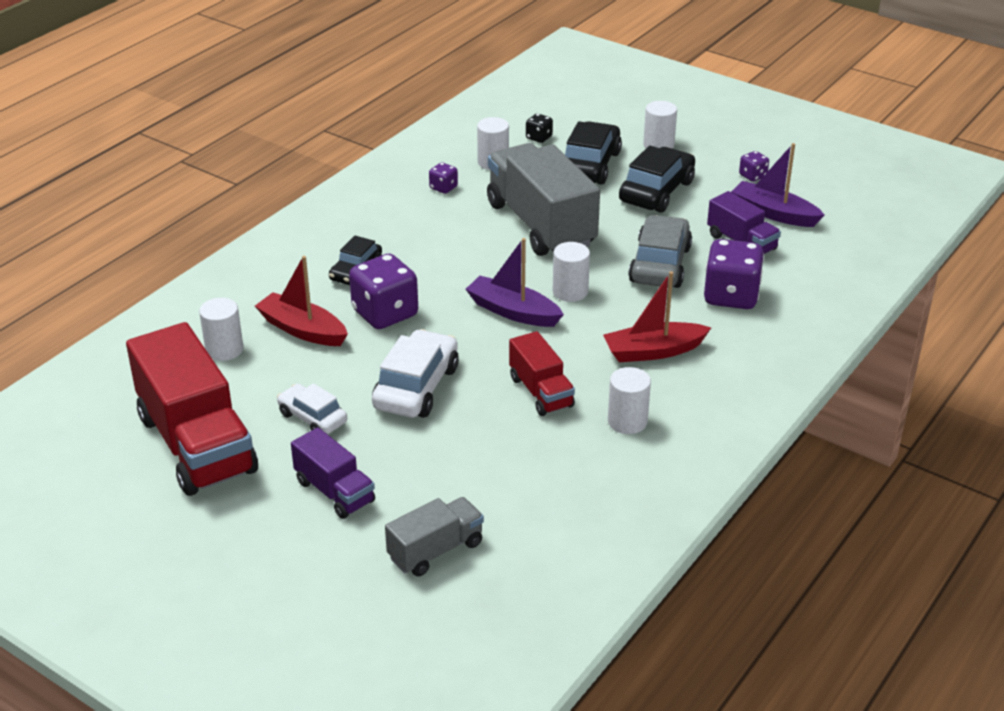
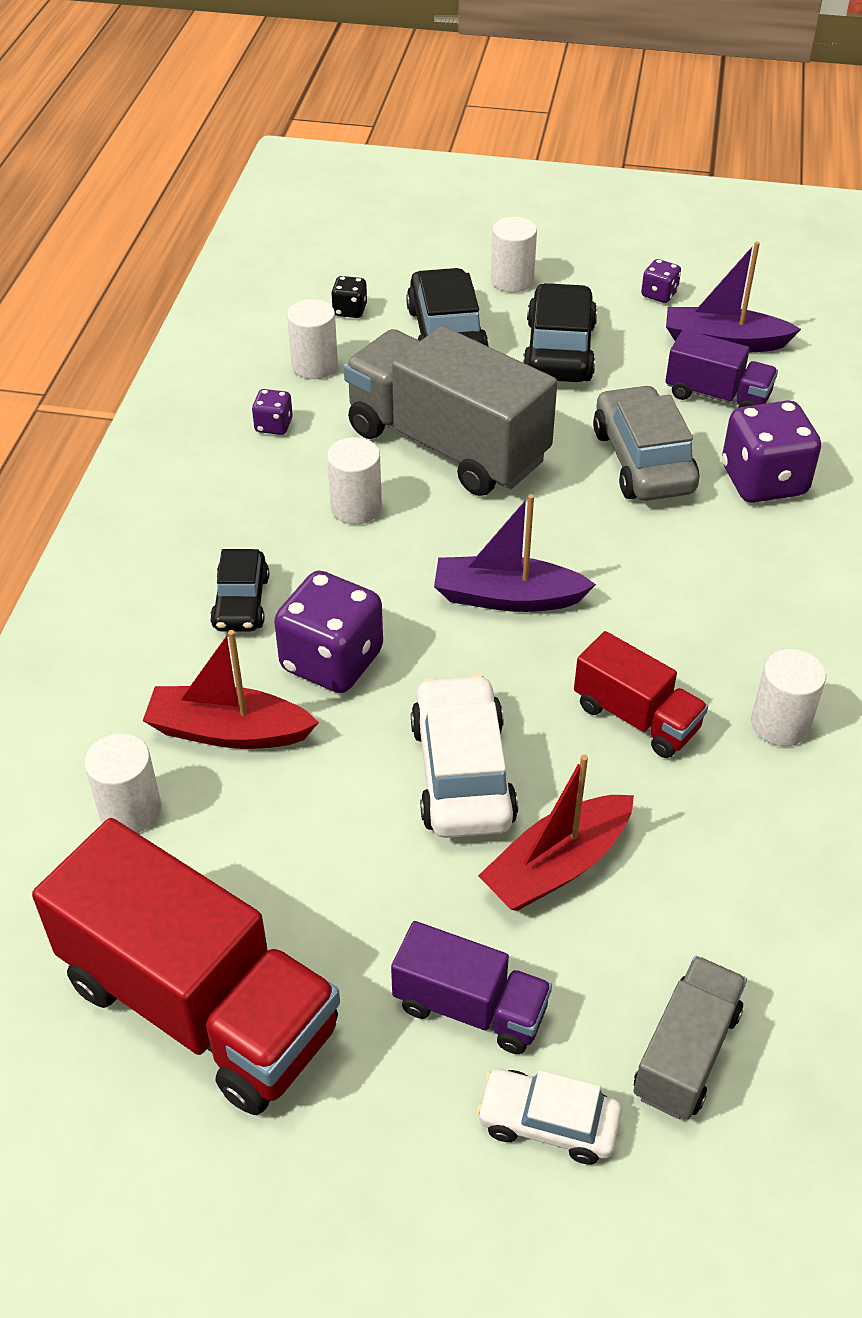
camera: 25 degrees left, 10 degrees up
(312, 418) = (348, 884): white car -> white car (548, 1123)
(570, 291) = (559, 540): white cylinder -> white cylinder (356, 507)
(653, 351) = (731, 599): red boat -> red boat (557, 866)

